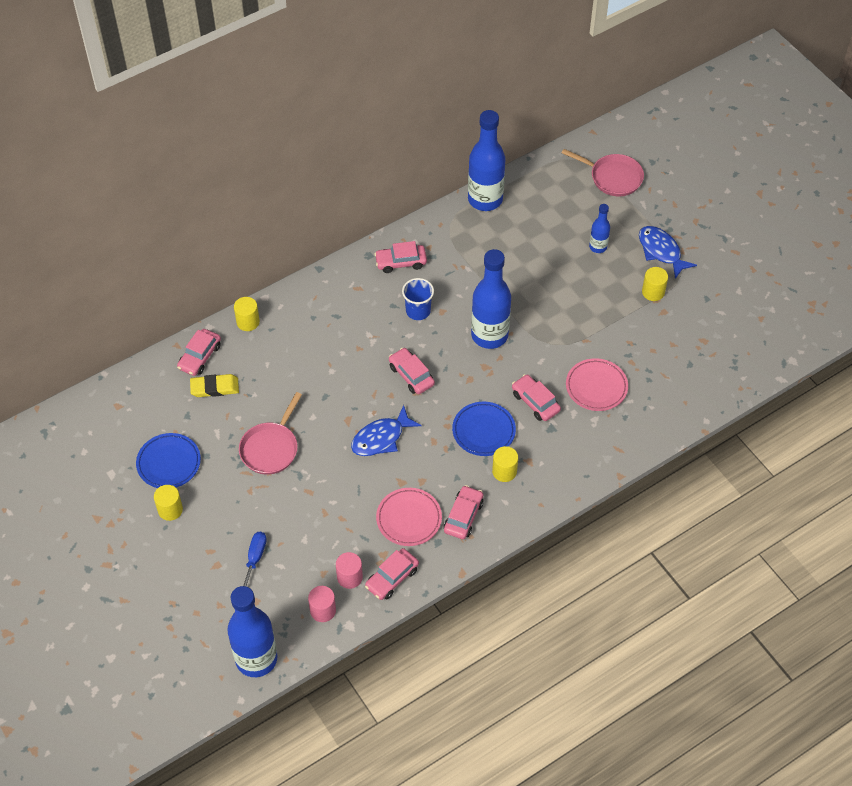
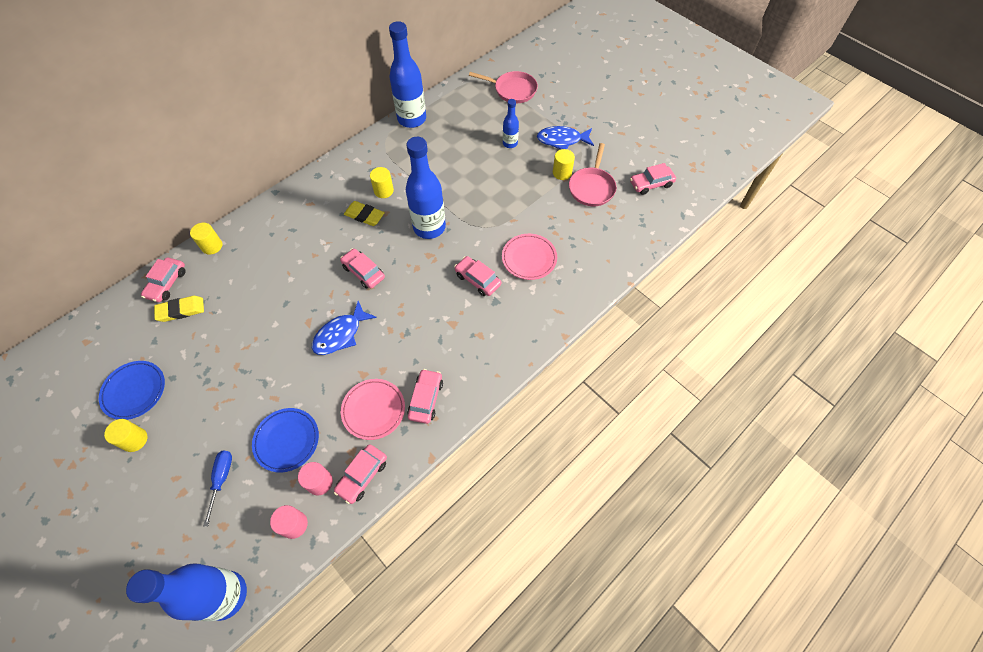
camera: 10 degrees left, 5 degrees up
(271, 448) = (235, 360): pink pan -> pink pan (592, 187)
(401, 262) = (346, 177): pink car -> pink car (651, 184)
(418, 311) = (364, 215): blue cup -> yellow eraser
(483, 431) = (435, 313): blue plate -> blue plate (287, 441)
(504, 471) = (459, 348): yellow cylinder -> yellow cylinder (383, 191)
(661, 251) = (562, 140): blue fish -> blue fish turned 45 degrees counterclockwise

